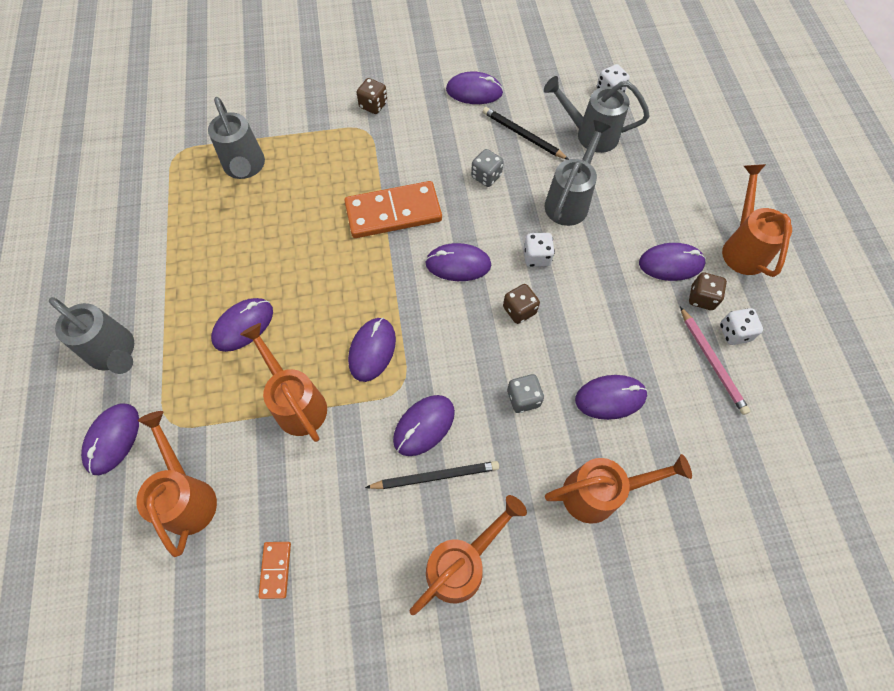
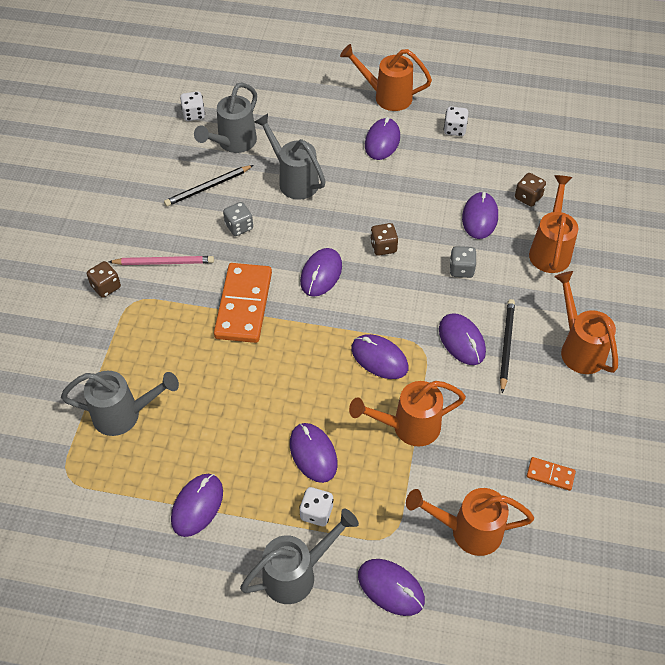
camera: 70 degrees left, 10 degrees down
(474, 91) = (136, 205): purple mouse -> purple mouse (197, 506)
(536, 257) = (338, 219): white dice -> white dice (316, 512)
(701, 298) = (419, 135): brown dice -> brown dice (528, 197)
(712, 362) = (473, 150): pink pencil -> pink pencil (164, 262)

